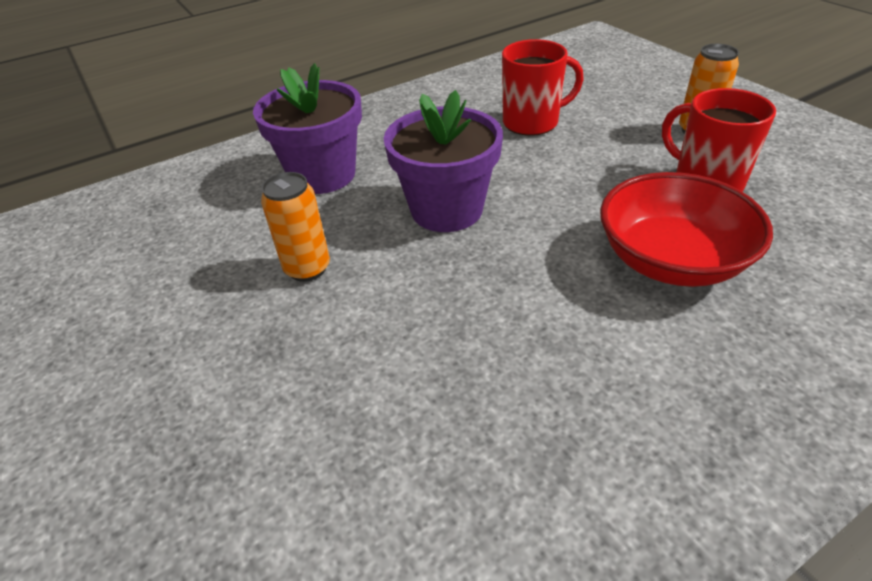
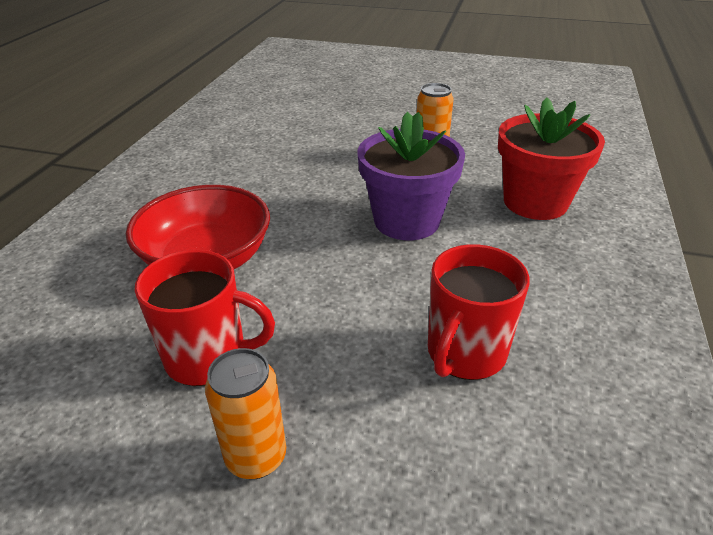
camera: 135 degrees right, 5 degrees down
(322, 175) = (535, 202): purple flower pot -> red flower pot

